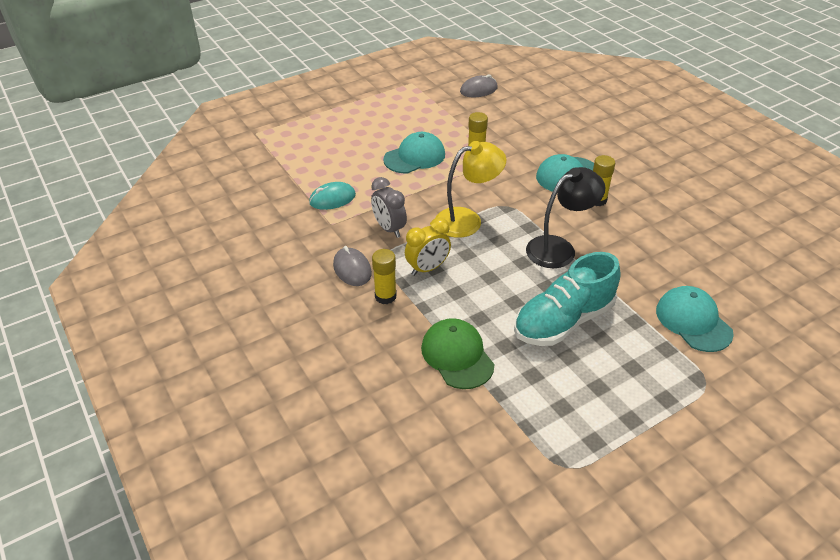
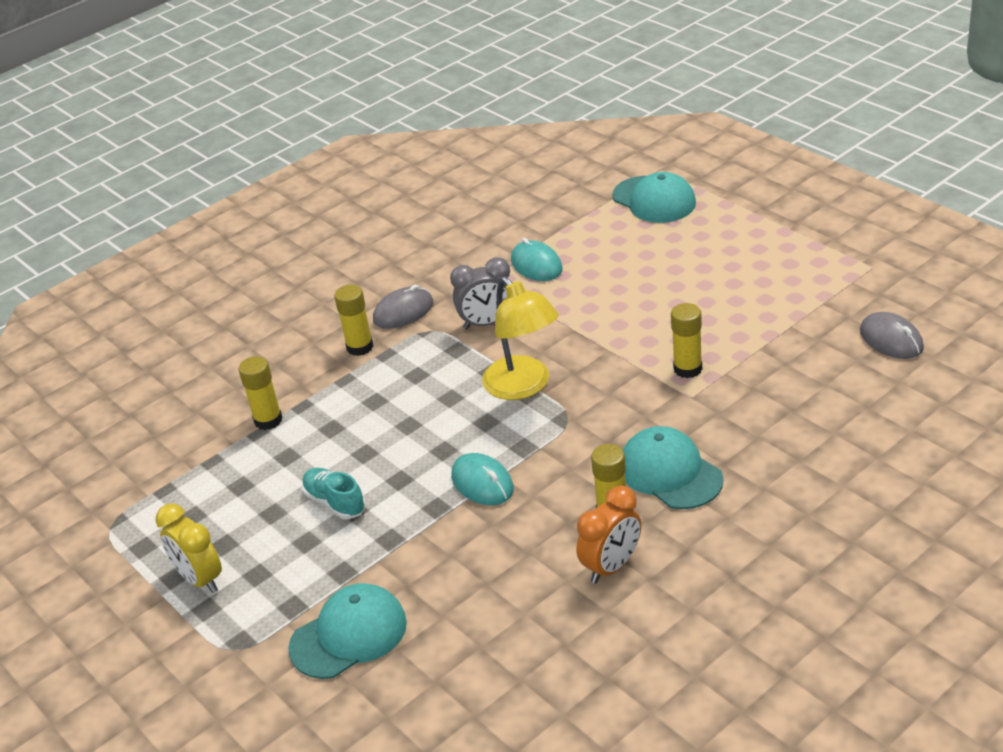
camera: 85 degrees right, 5 degrees down
(389, 229) = (487, 323): grey clock -> grey clock turned 150 degrees counterclockwise
(415, 157) = (659, 312): turquoise cap -> turquoise cap (654, 200)
(427, 268) = (416, 370): yellow clock -> yellow clock (200, 579)
(457, 356) = (268, 420): green cap -> yellow glue stick
(559, 248) = (482, 483): black lamp -> turquoise mouse
(563, 321) = (335, 502): turquoise shoe -> turquoise shoe, size x0.50
(641, 206) = (611, 566): none -> orange clock

